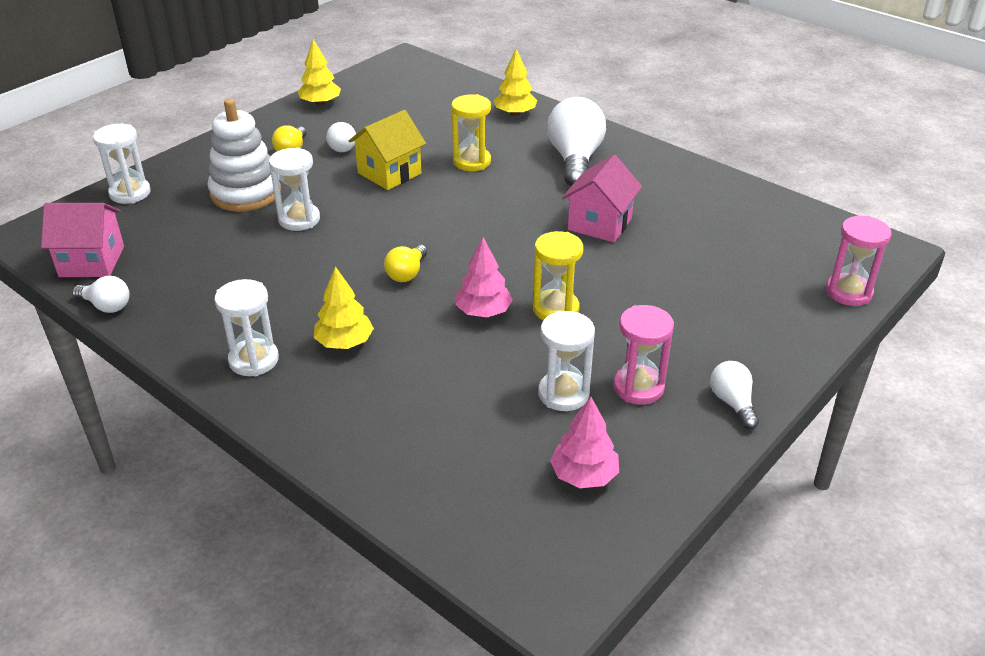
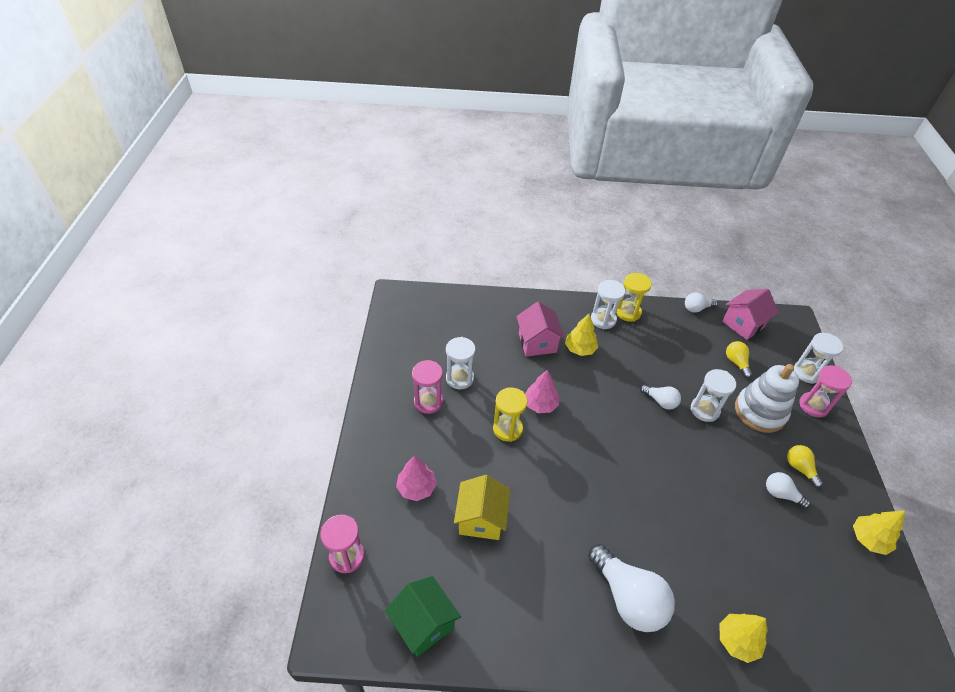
camera: 140 degrees right, 10 degrees up
(184, 172) = (813, 406): none -> pink hourglass
(389, 173) = (717, 486): yellow house -> yellow house (481, 519)
(407, 273) = (604, 406): yellow light bulb -> yellow light bulb (736, 362)
(472, 162) = (688, 539): yellow hourglass -> yellow hourglass (628, 312)
(584, 475) = (420, 344): pink tree -> pink tree (416, 488)
(599, 224) = (545, 523): pink house -> pink house (537, 343)
(732, 403) = (377, 419): white light bulb -> white light bulb (660, 401)
(787, 220) = (423, 624): none -> green house

